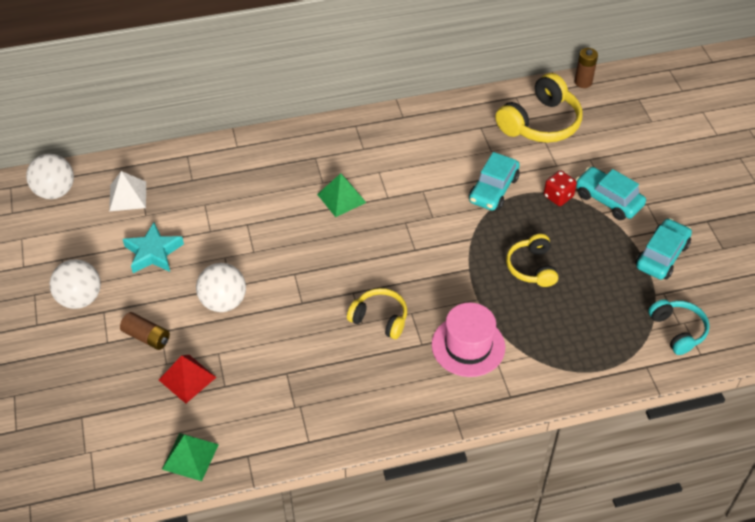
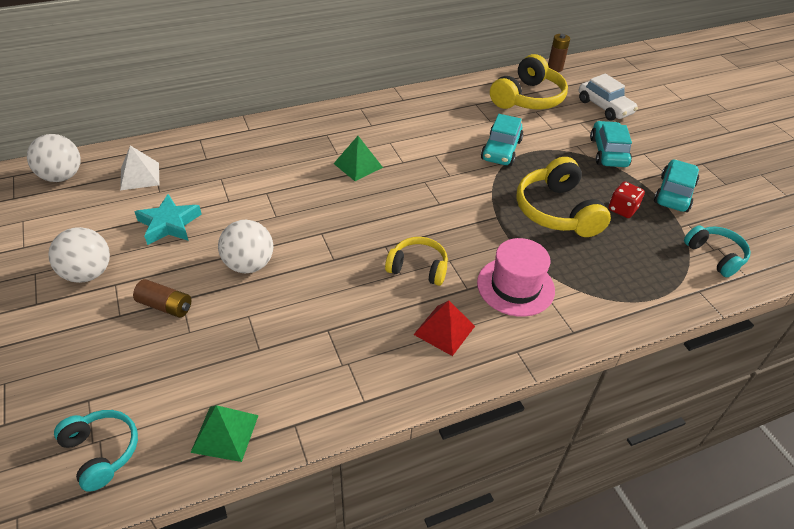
camera: 10 degrees left, 5 degrees down
(92, 461) = (101, 452): none -> turquoise headphones
(187, 378) = (215, 345): red pyramid -> red pyramid (444, 330)
(532, 267) = (557, 211): yellow headphones -> yellow headphones, size x1.64
(558, 196) = (562, 152): red dice -> red dice (622, 209)
(608, 200) = (608, 152): turquoise car -> turquoise car turned 60 degrees clockwise
(623, 140) = (604, 107): none -> white car

